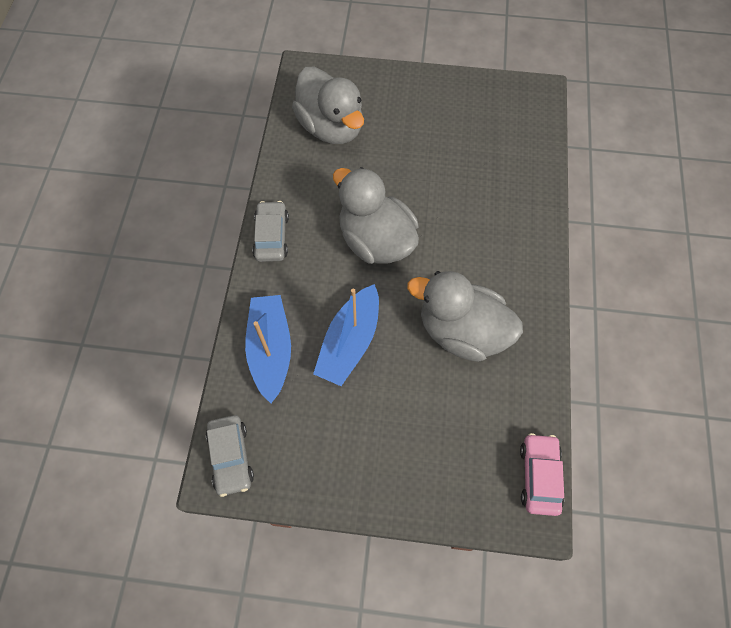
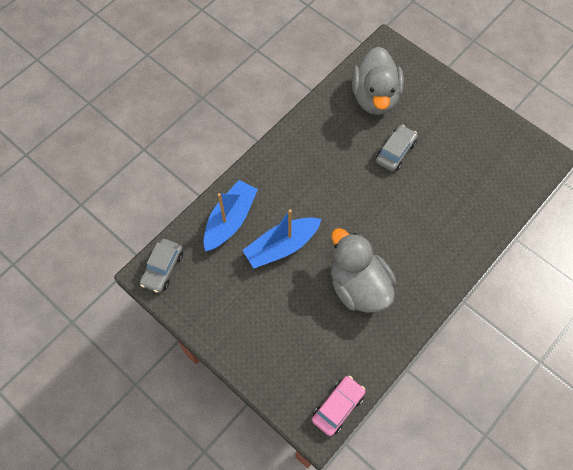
camera: 35 degrees right, 0 degrees up
(271, 236) = (282, 149): grey car -> grey car (395, 152)
(376, 240) = (347, 192): grey duck -> none

